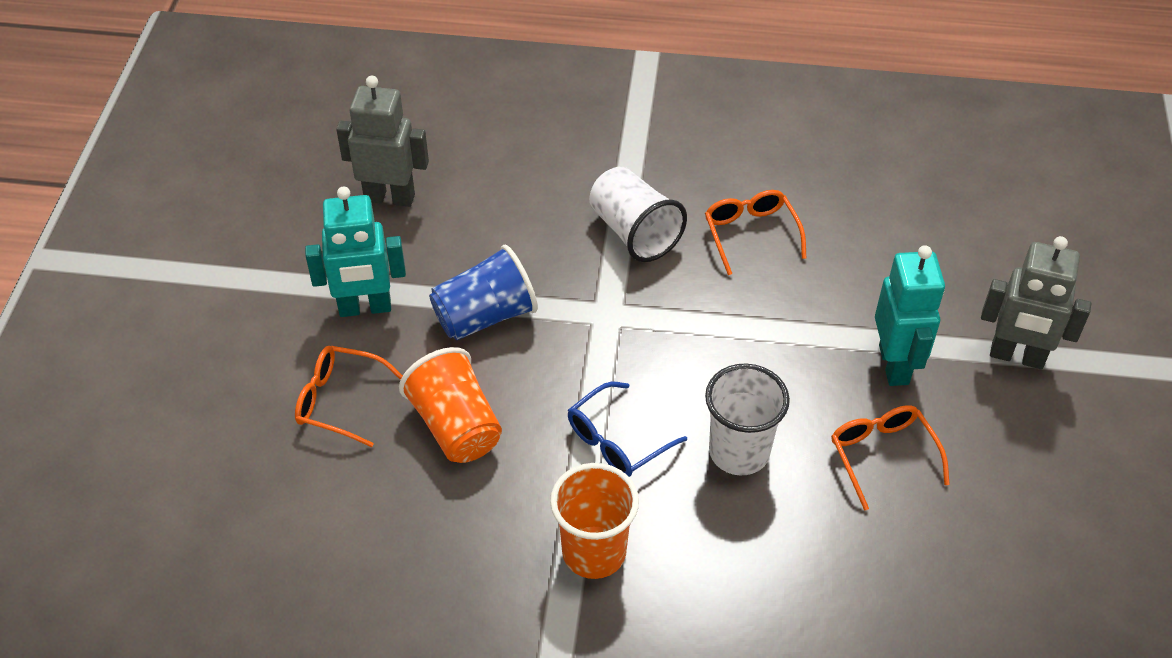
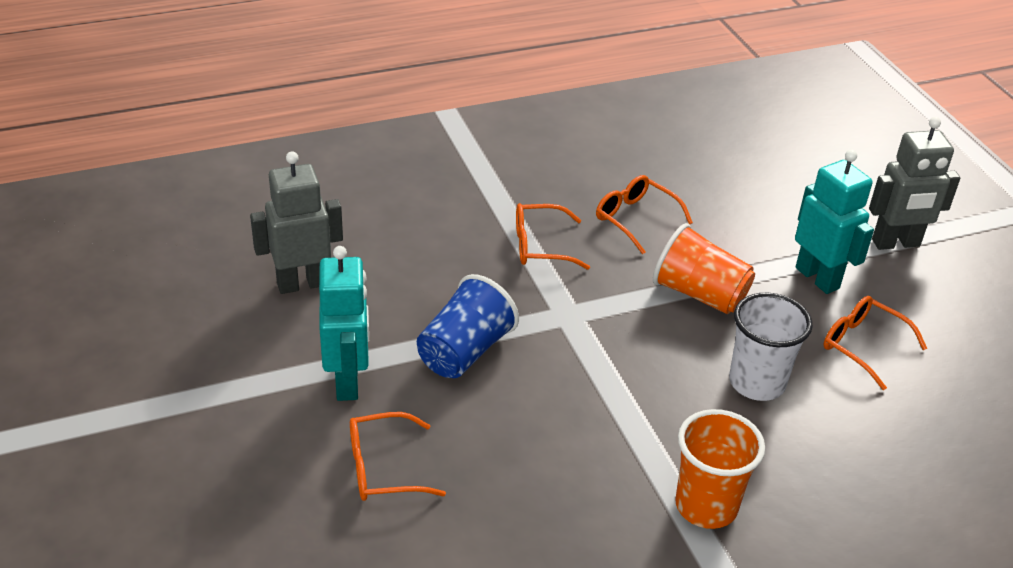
camera: 30 degrees left, 10 degrees down
(365, 308) = (348, 381): turquoise robot -> turquoise robot turned 60 degrees counterclockwise
(456, 426) = (507, 450): orange cup -> orange cup (699, 294)
(618, 440) = (654, 409): blue glasses -> none
(634, 232) = (541, 246): white cup -> orange glasses

